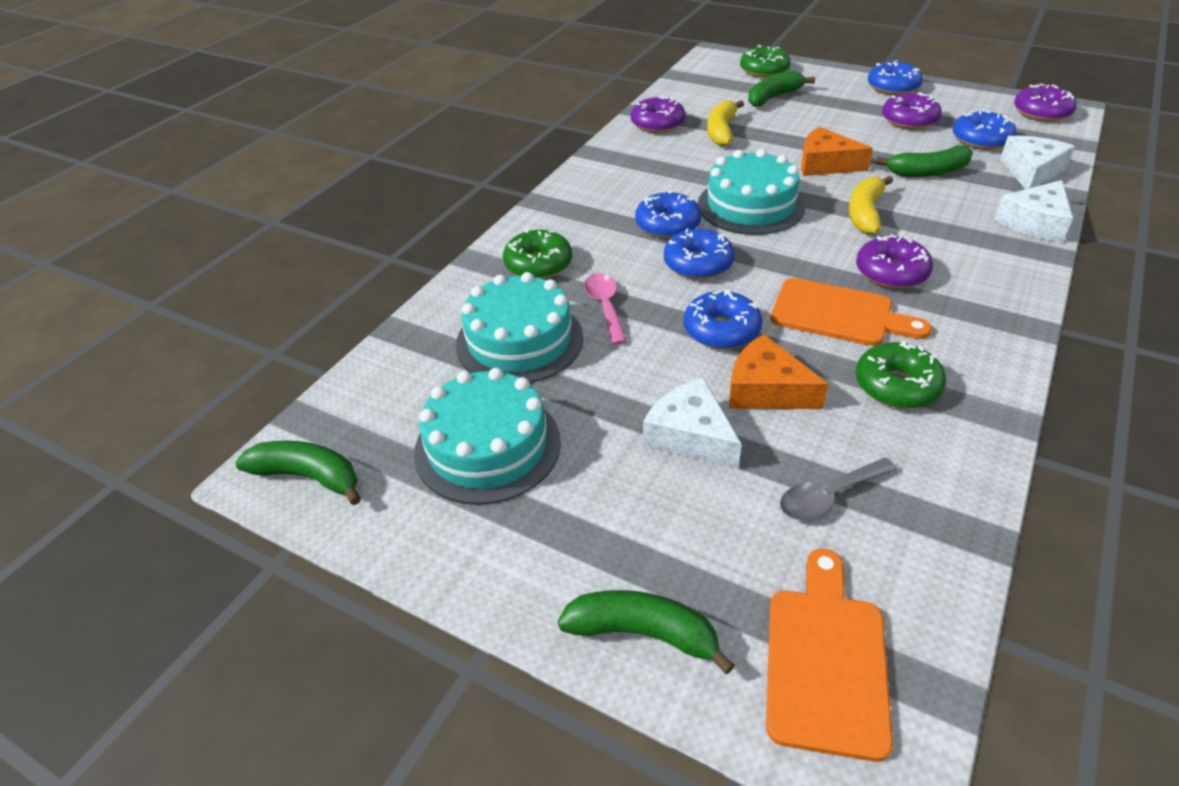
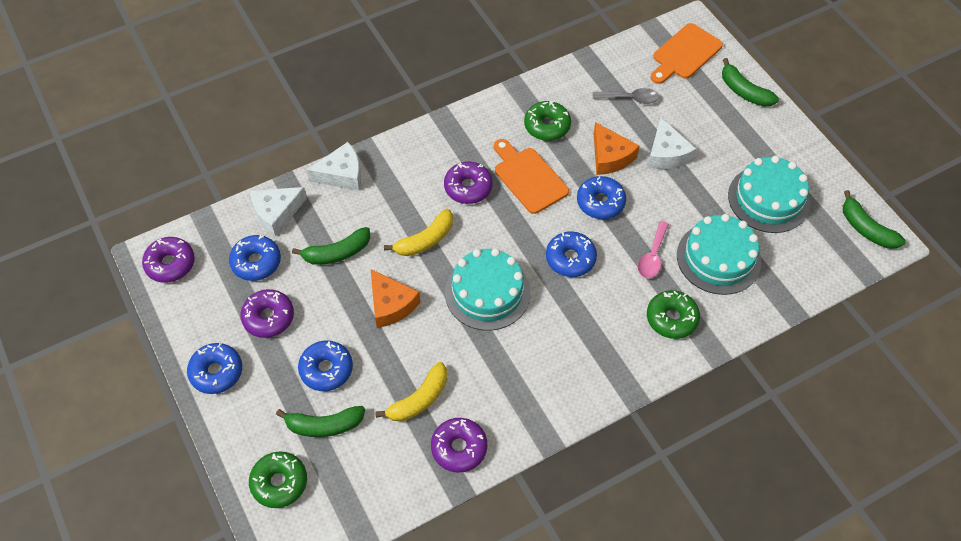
camera: 150 degrees left, 15 degrees up
(667, 225) = (559, 306): blue donut -> blue donut (326, 369)
(928, 172) = (337, 253): green banana -> green banana turned 135 degrees clockwise

